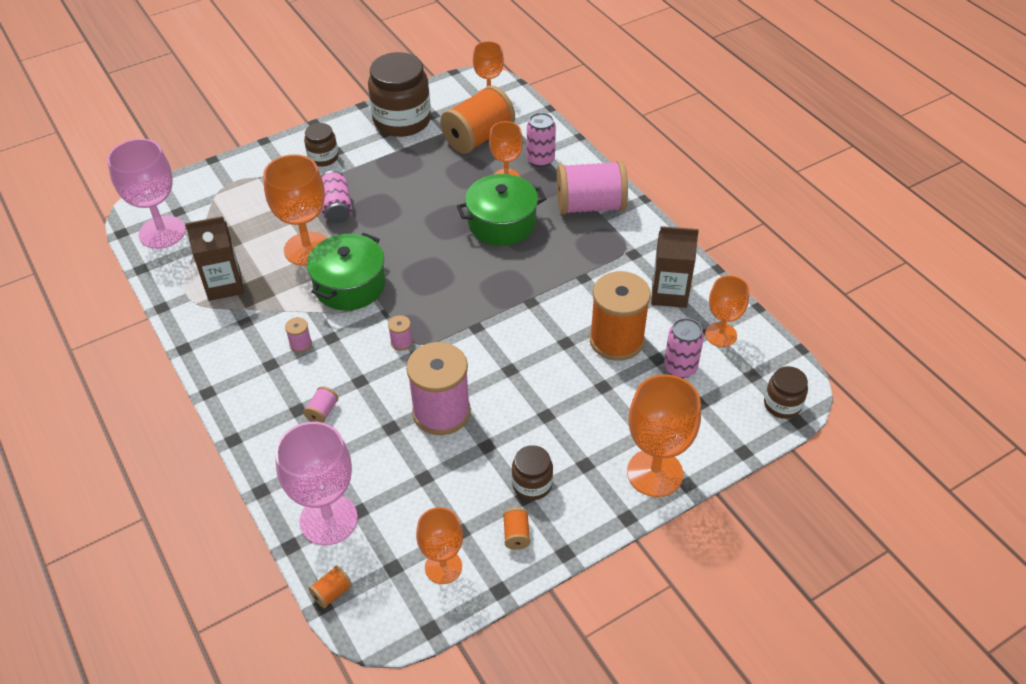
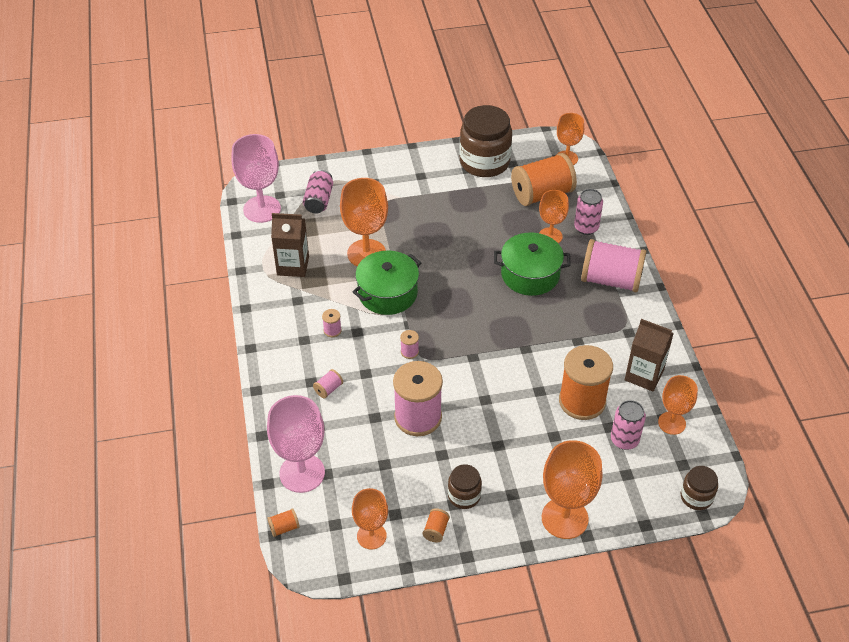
camera: 20 degrees right, 0 degrees up
(323, 157) = (408, 178): brown jar -> none
(336, 208) = (402, 225): pink can -> pink can (319, 200)

